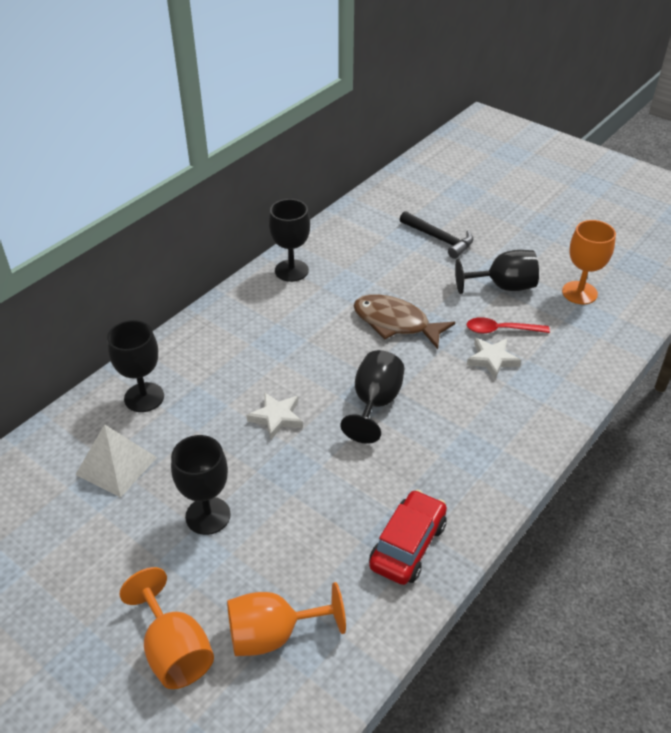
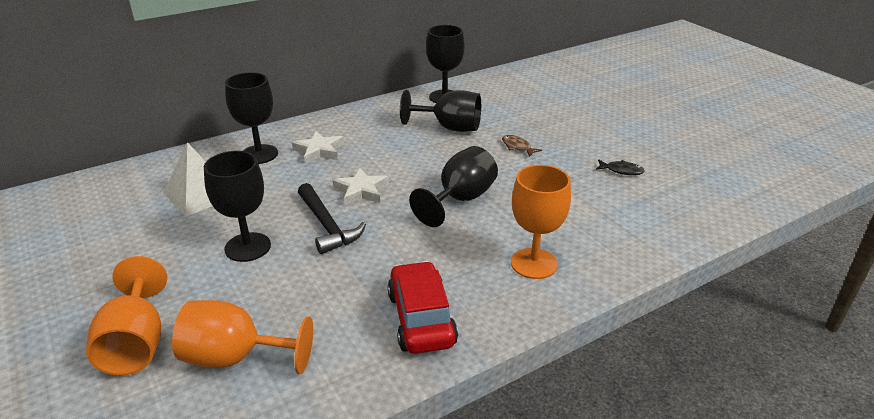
camera: 20 degrees right, 10 degrees down
(395, 323) = (517, 147): brown fish -> brown fish, size x0.43
(407, 545) = (421, 319): red car -> red car turned 60 degrees counterclockwise
(439, 239) = (595, 98): black hammer -> black hammer (327, 226)
(492, 360) = (600, 191): white star -> white star (319, 151)
(501, 330) = (621, 171): red spoon -> black fish
(503, 286) = (641, 140): black goblet -> black goblet (449, 127)
(579, 293) = (722, 158): orange goblet -> orange goblet (534, 263)

